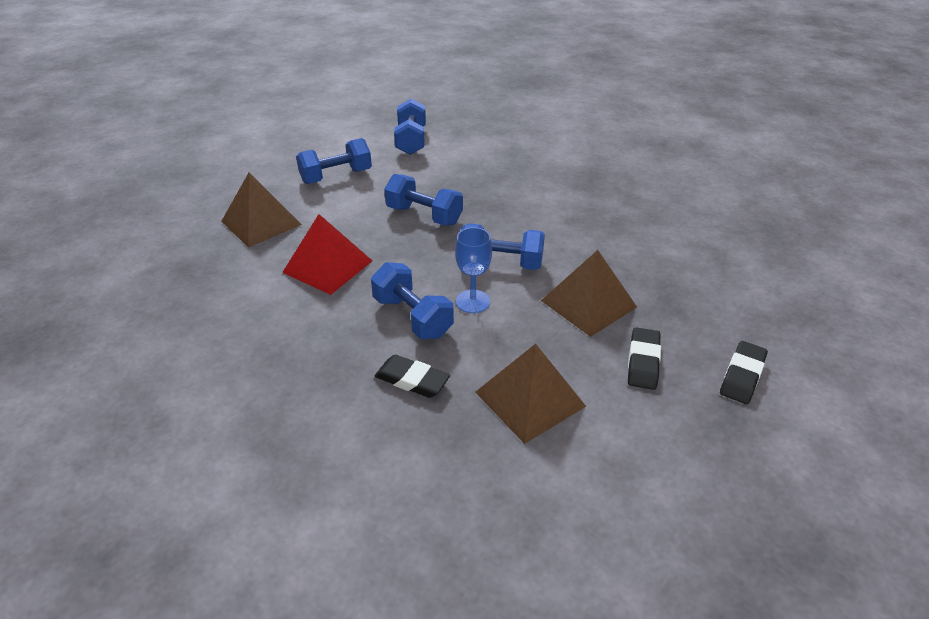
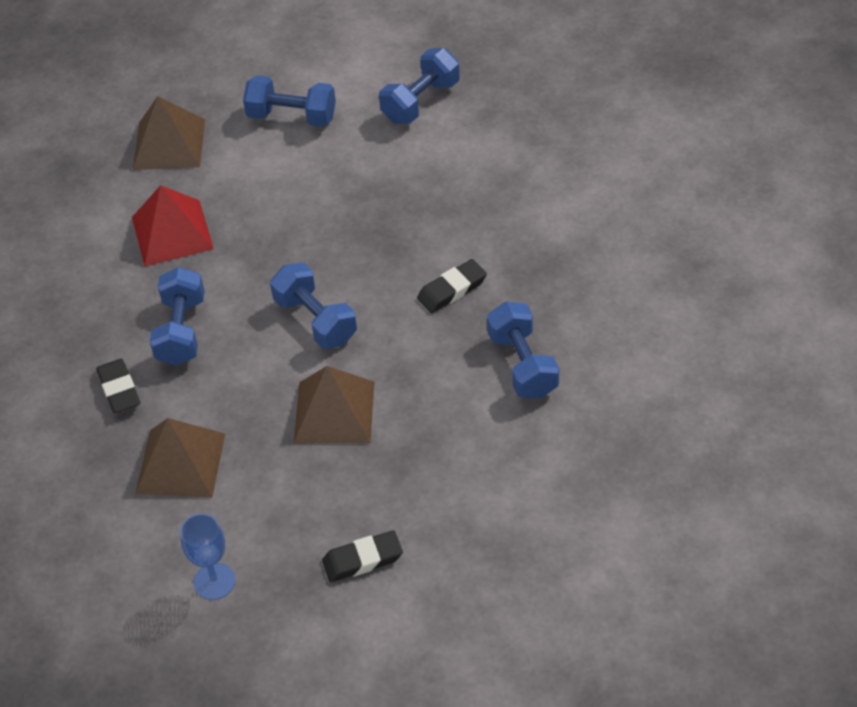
camera: 45 degrees right, 10 degrees up
(424, 215) = (315, 220): blue dumbbell -> blue dumbbell (523, 365)
(473, 301) = (244, 346): blue goblet -> blue goblet (214, 581)
(643, 362) = (303, 493): black eraser -> black eraser (452, 290)

